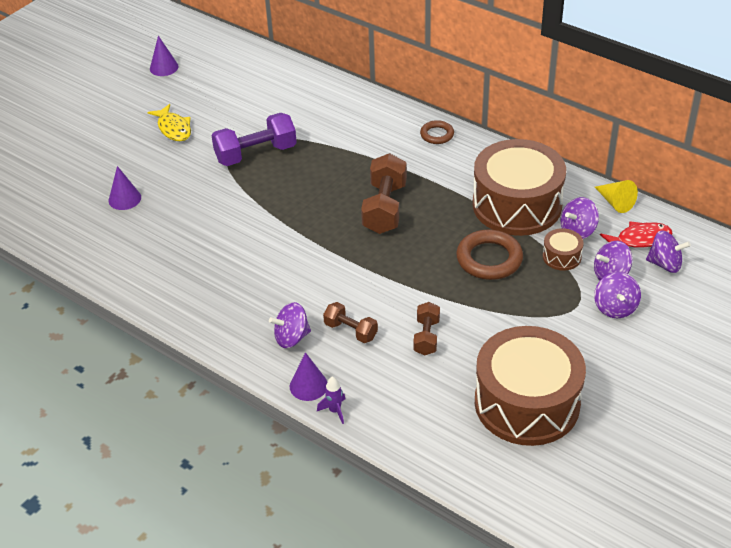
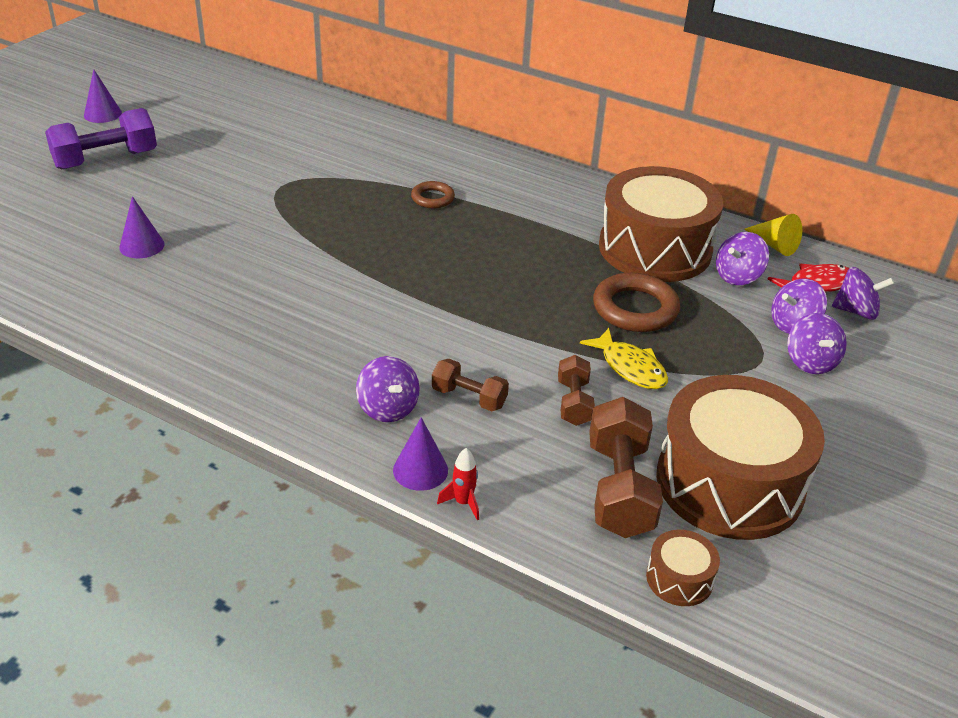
camera: 10 degrees left, 5 degrees down
(164, 67) = (188, 107): purple cone -> purple cone (102, 114)
(173, 128) = (204, 169): yellow fish -> yellow fish (630, 367)
(256, 154) = (314, 196): purple dumbbell -> purple dumbbell (106, 160)
(291, 337) = (388, 408): purple spinning top -> purple spinning top turned 90 degrees counterclockwise
(335, 411) = (463, 503): purple rocket -> red rocket
(384, 208) = (489, 253): brown dumbbell -> brown dumbbell (619, 488)
(437, 135) = (539, 176): brown ring -> brown ring (432, 198)
(561, 256) = (726, 305): brown drum -> brown drum (679, 579)

